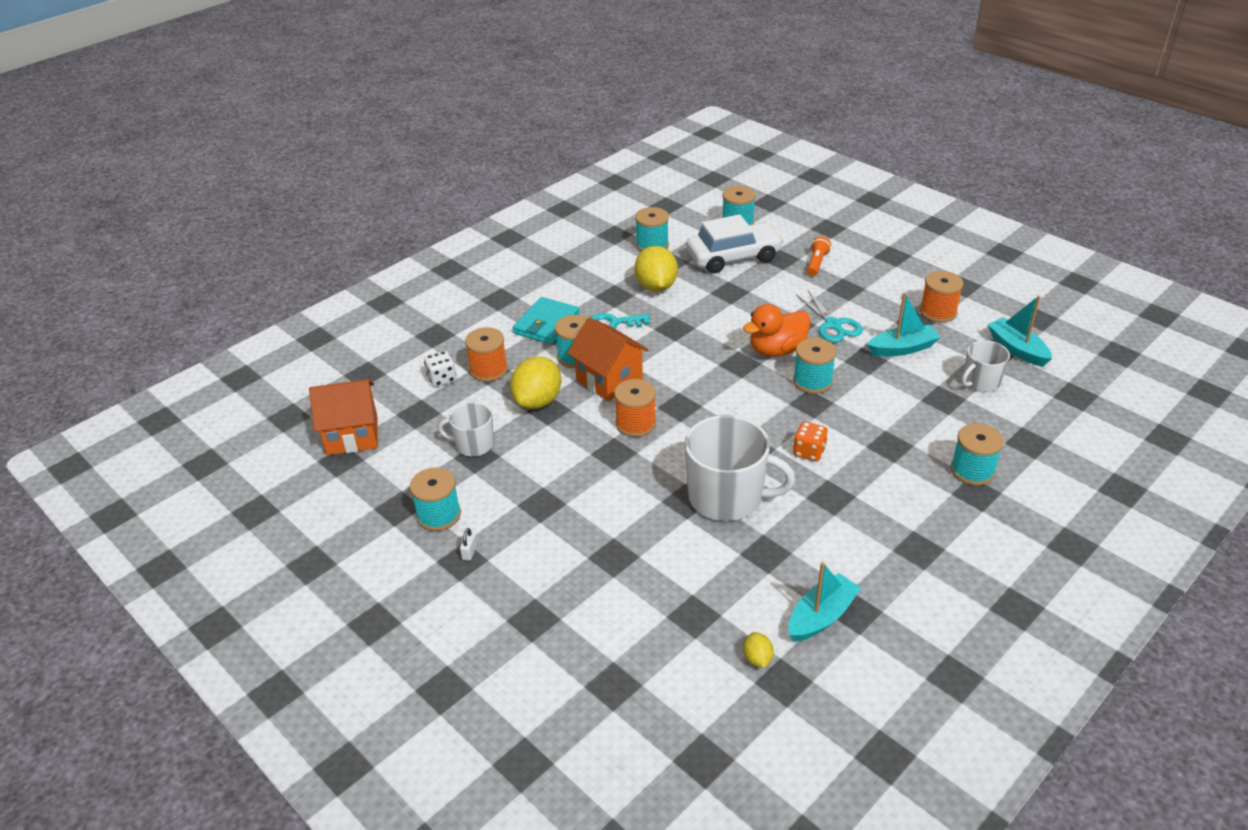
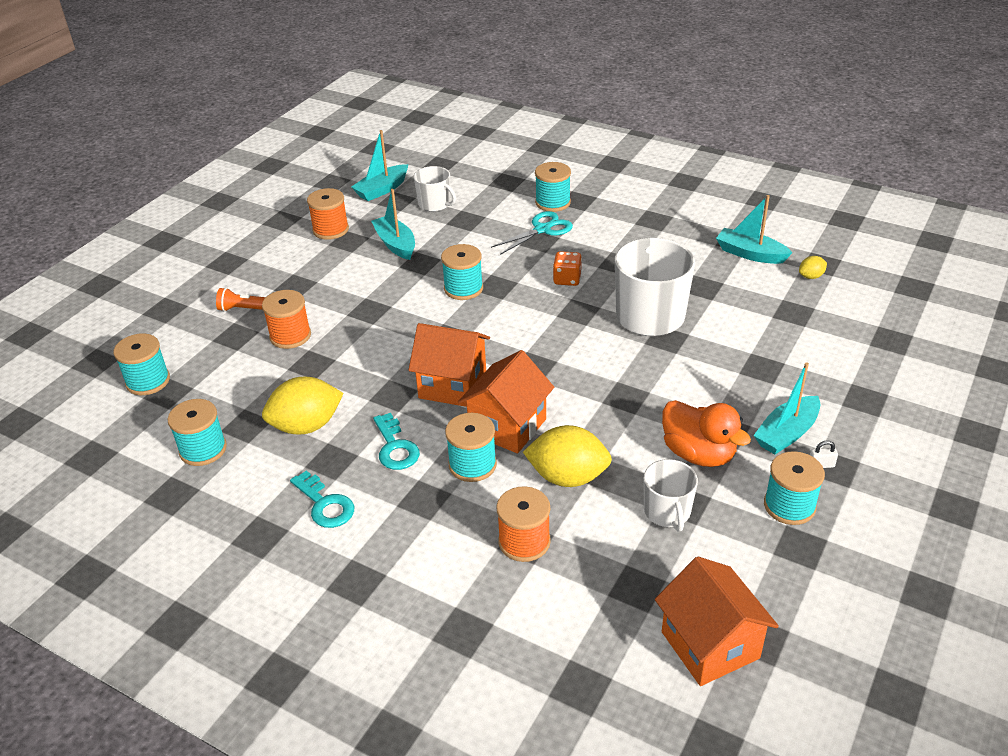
camera: 105 degrees left, 0 degrees up
(442, 379) = (559, 586): white dice -> none
(517, 542) = (786, 433): none -> turquoise boat
(546, 324) = (409, 511): turquoise wallet -> none
(572, 290) = (325, 504): none -> turquoise key
(635, 423) = (574, 391): orange spool -> orange spool (290, 336)
(672, 358) = (452, 385): none -> orange house
(733, 257) = (233, 372): white car -> none
(777, 350) = (417, 316): orange duck -> orange duck (698, 454)
(833, 325) = (365, 286): turquoise scissors -> turquoise scissors (543, 229)

